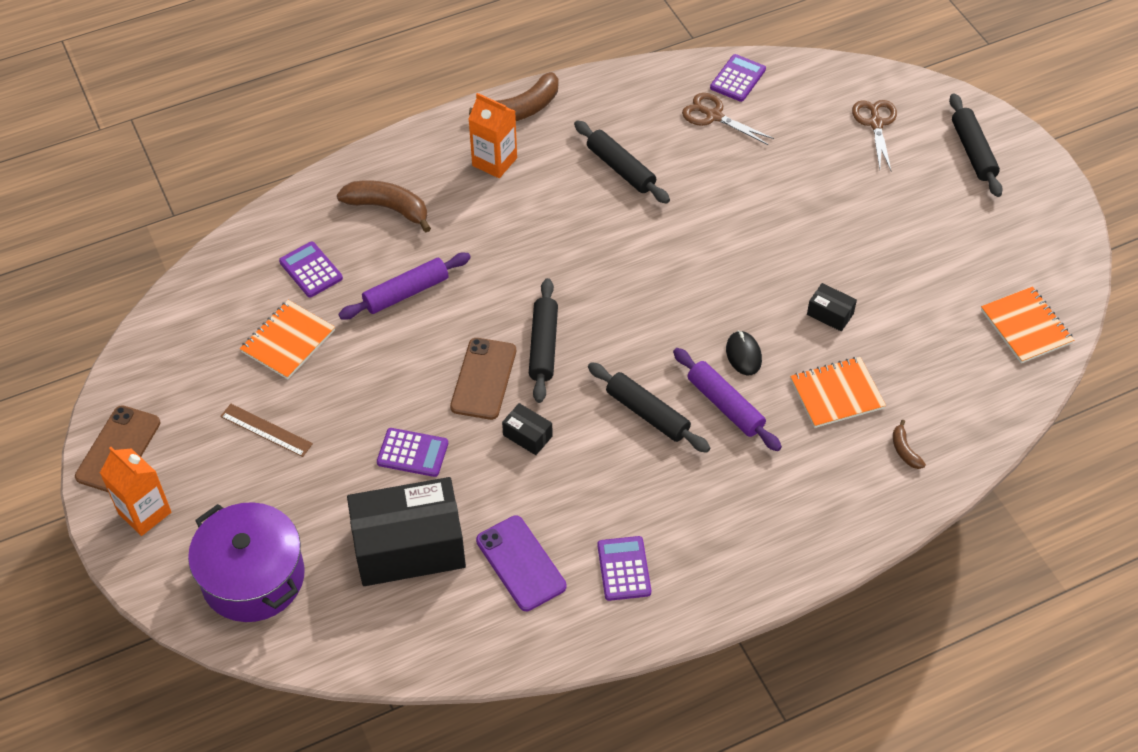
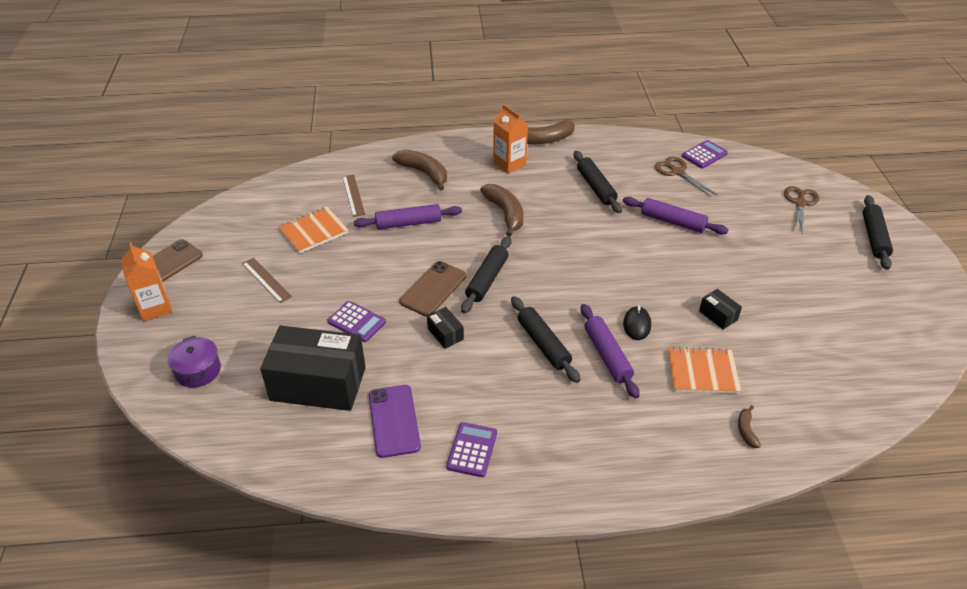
camera: 20 degrees right, 10 degrees down
(253, 577) = (198, 370): purple pot -> purple pot, size x0.56
(311, 270) = (353, 195): purple calculator -> brown ruler
(523, 242) = (505, 213): none -> brown banana
(734, 195) = (673, 221): none -> purple rolling pin
(1026, 326) = (885, 367): orange notebook -> none

